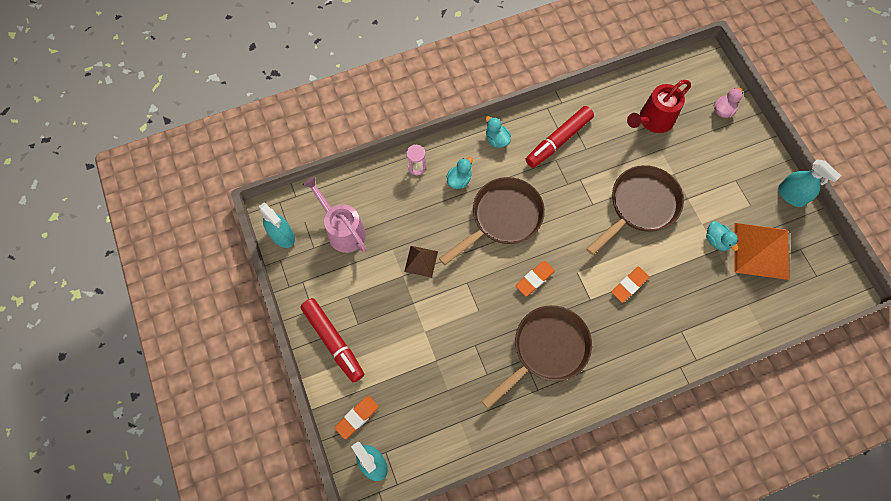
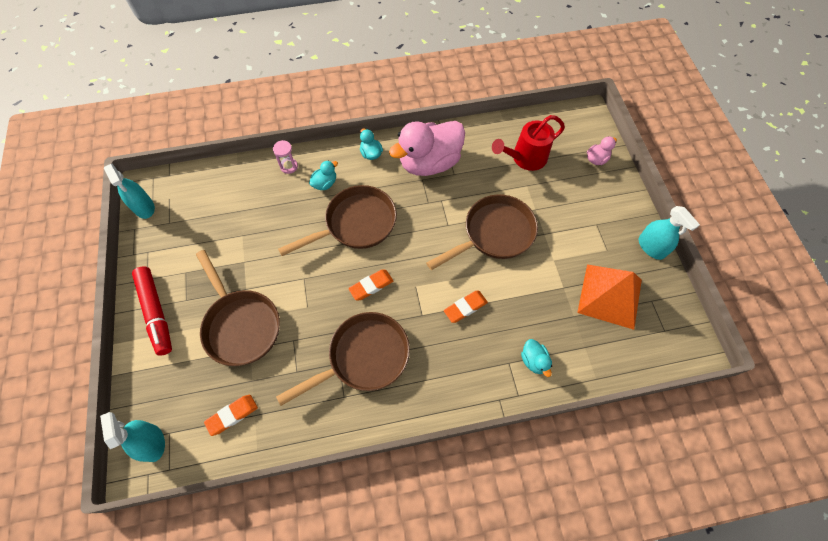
camera: 10 degrees right, 5 degrees down
(342, 229) = (201, 211): pink watering can -> none
(357, 417) = (153, 392): orange eraser -> orange eraser (232, 415)
(420, 339) = (241, 325): none -> brown pan
(421, 261) = (265, 251): brown pyramid -> none
(558, 140) = (429, 163): red marker -> pink duck
(716, 240) = (565, 278): turquoise duck -> turquoise duck (534, 360)

